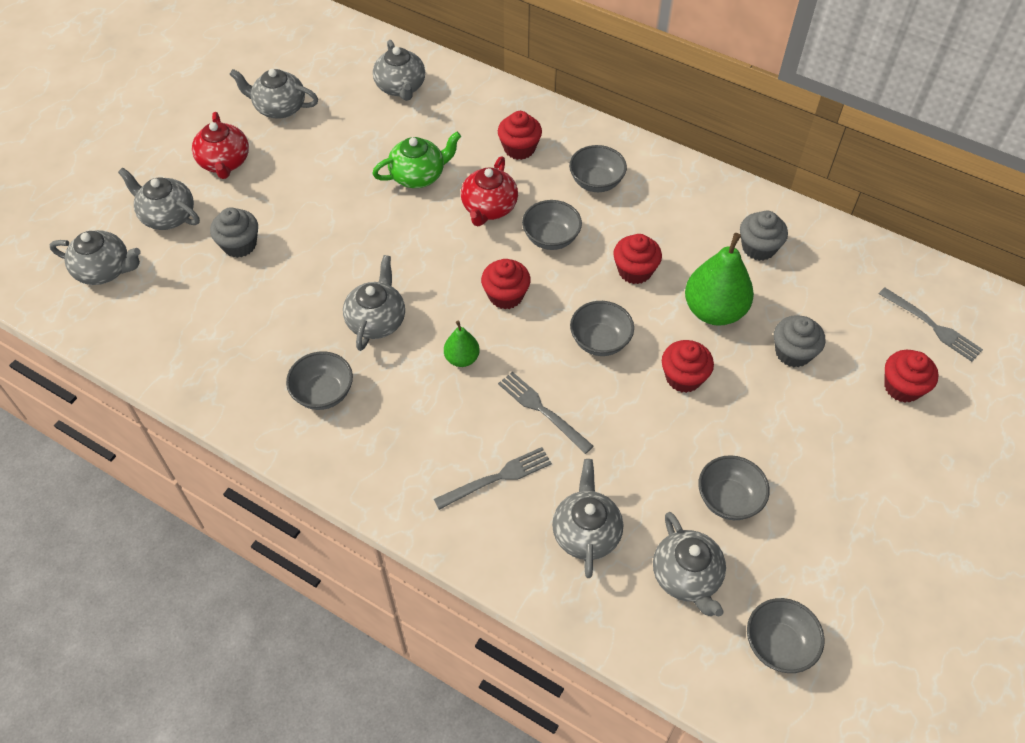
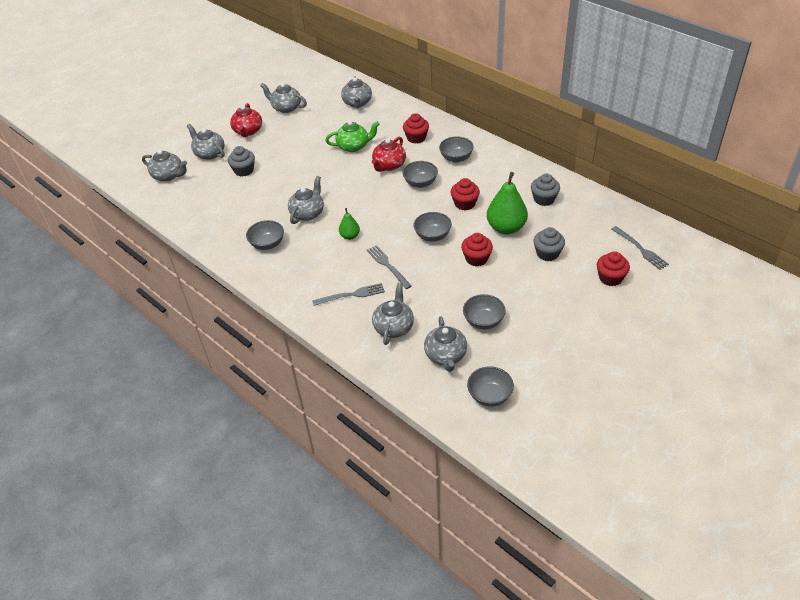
camera: 15 degrees right, 10 degrees down
(506, 295) = (385, 208): red cupcake -> none

